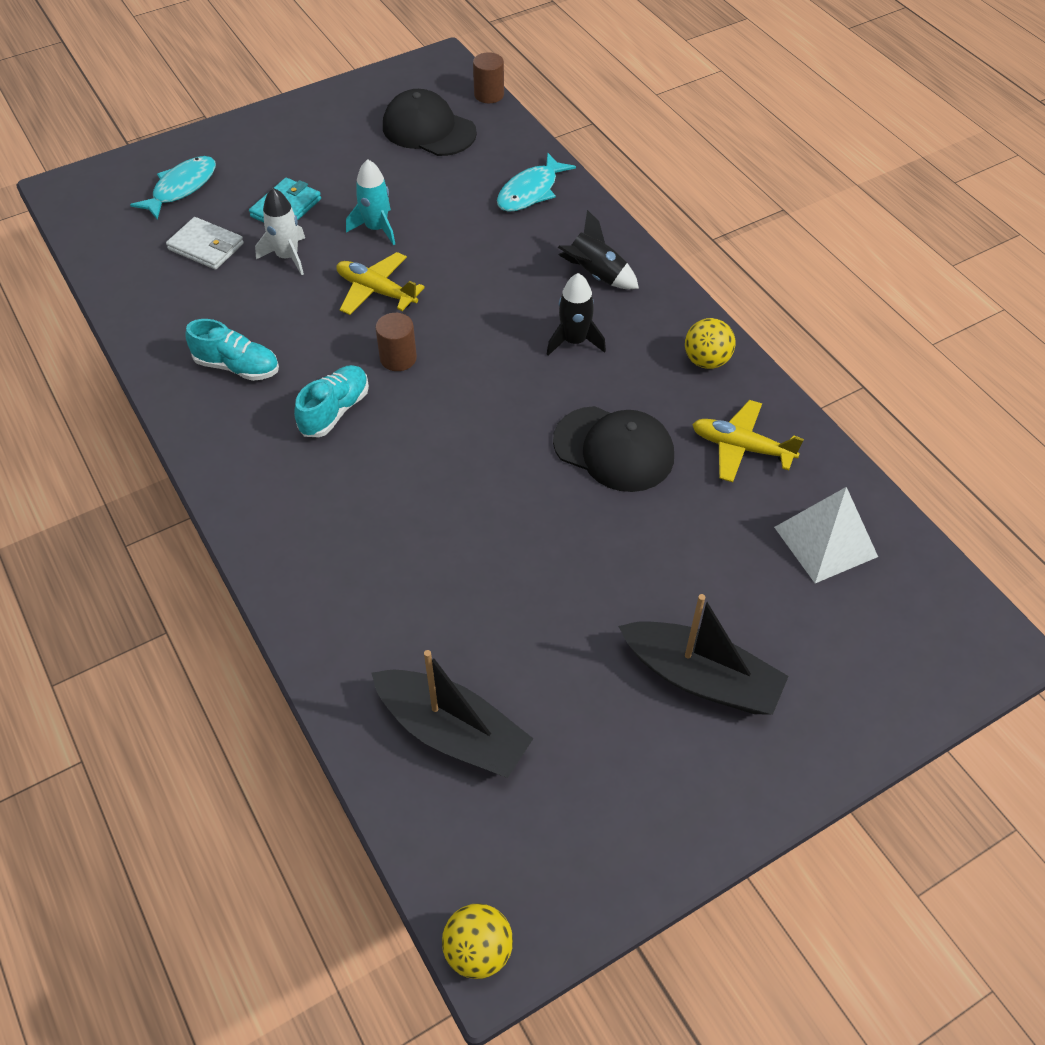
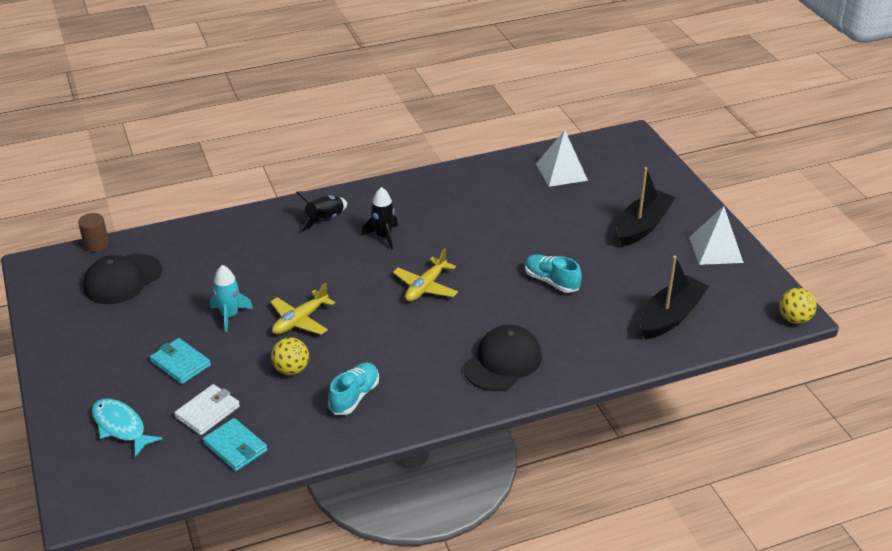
camera: 80 degrees left, 15 degrees down
(149, 280) = (235, 447): none -> turquoise wallet
(287, 256) = (241, 365): white rocket -> none
(335, 411) = (414, 348): turquoise shoe -> turquoise shoe (551, 281)
(398, 358) = (373, 315): brown cylinder -> none
(530, 191) = (225, 237): turquoise fish -> none
(614, 449) = (479, 233): black cap -> black cap (503, 362)
(662, 805) = (715, 249): none -> white pyramid
(706, 361) = (418, 188): yellow ball -> yellow ball (291, 369)
(741, 448) = (490, 187): yellow plane -> yellow plane (426, 287)

